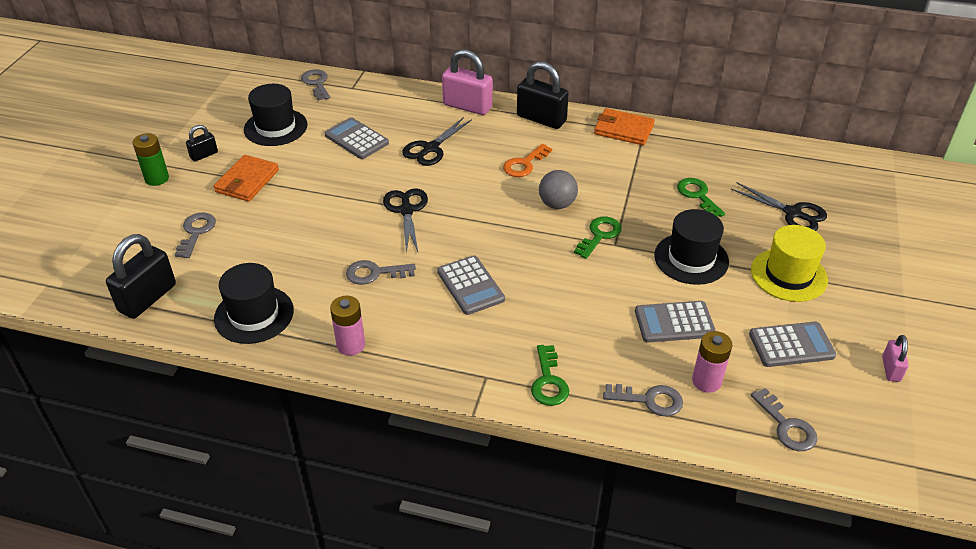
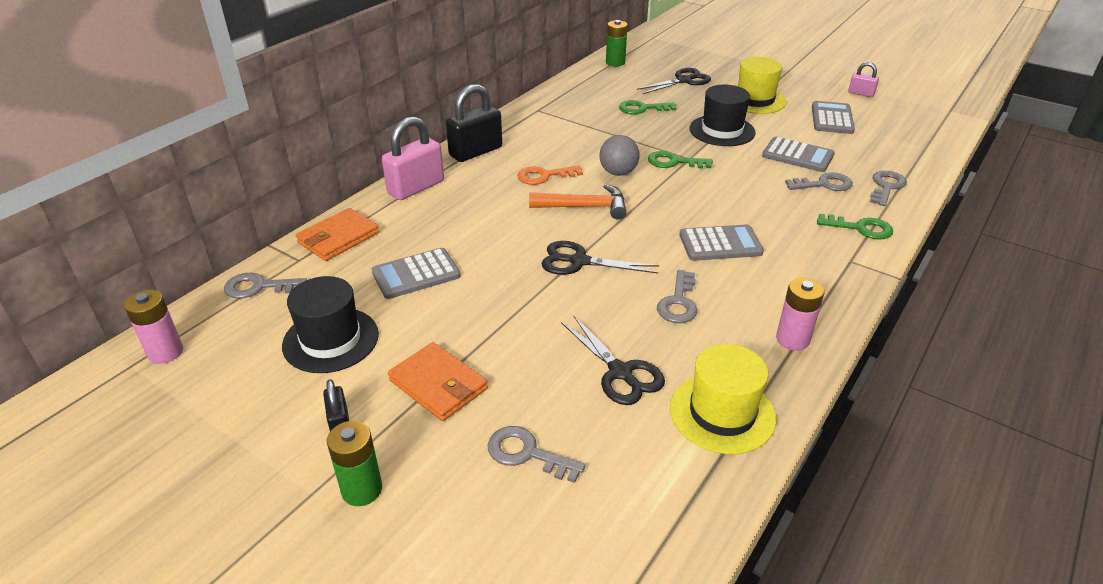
camera: 70 degrees left, 5 degrees down
(147, 298) = (656, 526): black padlock -> none
(254, 314) = (722, 413): black hat -> yellow hat
(431, 148) = (476, 225): black scissors -> black scissors (620, 372)
(487, 197) = (585, 207): none -> orange hammer
(524, 164) = (544, 176): orange key -> orange key turned 105 degrees clockwise
(599, 235) = (674, 162): green key -> green key turned 45 degrees counterclockwise
(623, 130) = (527, 117): orange wallet -> orange wallet (338, 238)
(674, 322) = (797, 156): grey calculator -> grey calculator turned 75 degrees counterclockwise
(706, 381) = (866, 159): pink battery -> pink battery (165, 352)
(786, 426) = (915, 141): grey key -> grey key (824, 184)
(794, 157) = (615, 62): none -> green battery

